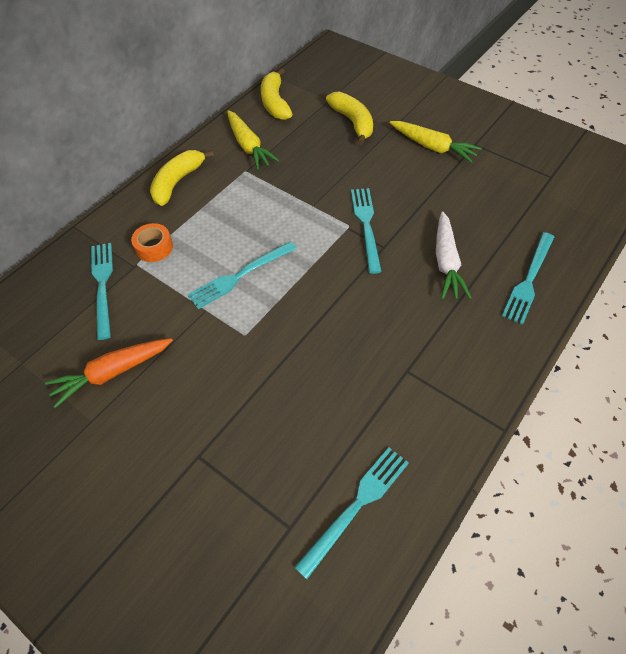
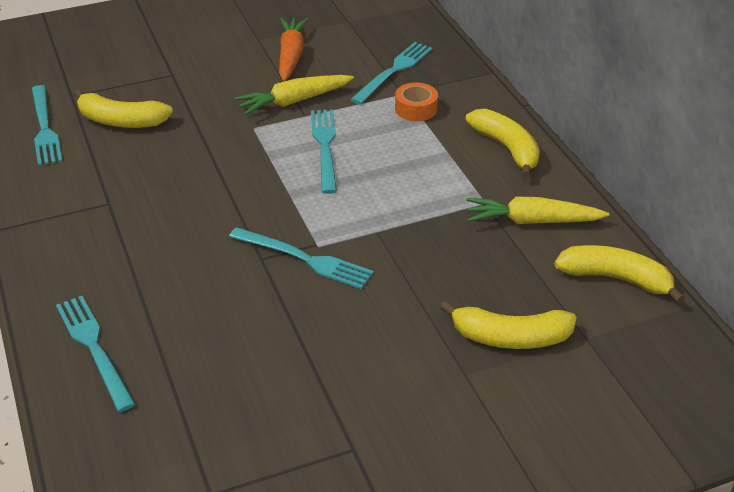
camera: 120 degrees right, 15 degrees down
(103, 285) = (394, 71): turquoise fork -> turquoise fork turned 75 degrees counterclockwise
(300, 444) = (121, 121): none -> yellow banana
(432, 147) = (387, 395): yellow carrot -> yellow carrot (294, 101)
(446, 262) = (189, 295): white carrot -> none

